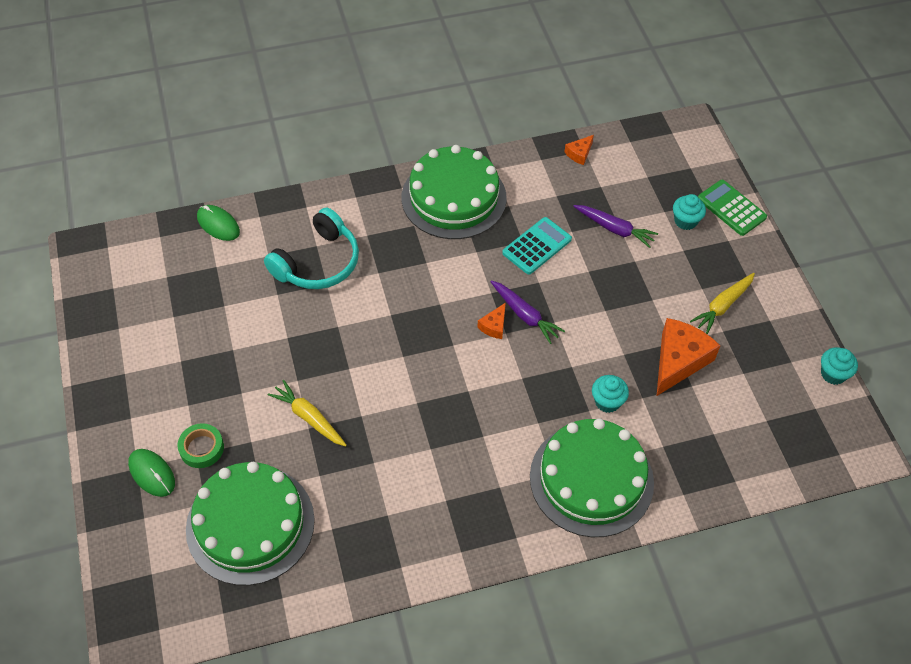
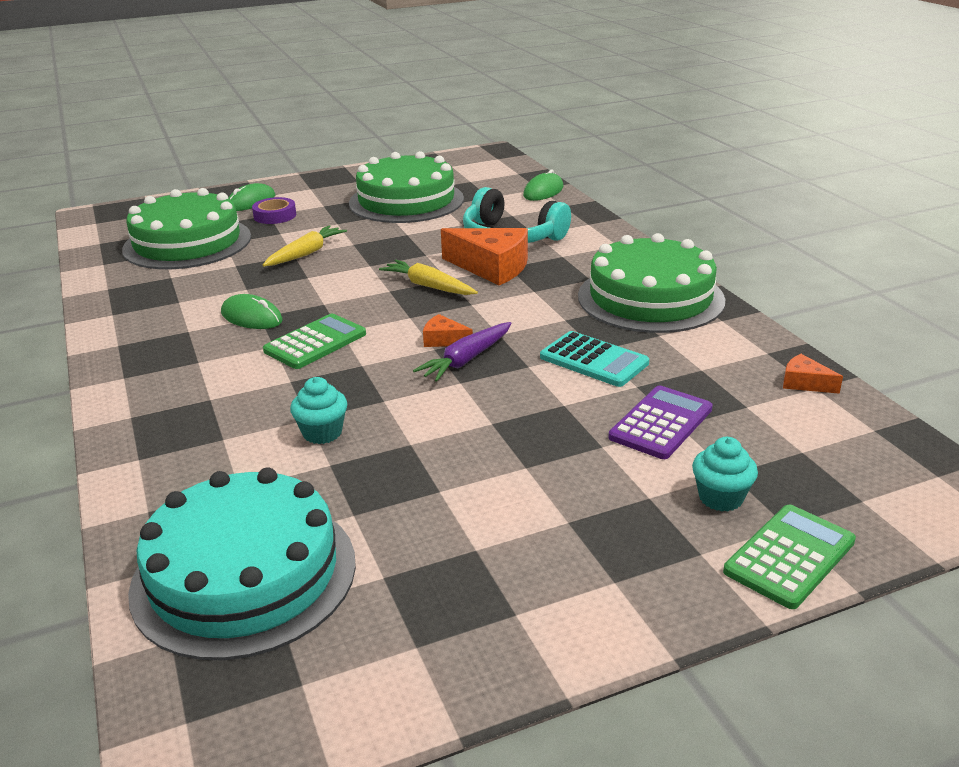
camera: 85 degrees right, 25 degrees down
(201, 448) = (275, 216): green tape -> purple tape
(430, 454) = (251, 317): none -> green mouse
(483, 407) = (315, 342): none -> green calculator
(591, 479) = (194, 426): green cake -> green cake (406, 201)
(614, 229) = (661, 423): purple carrot -> purple calculator
(679, 361) = (403, 499): orange cheese -> orange cheese (492, 267)
(722, 306) = (534, 548): yellow carrot -> yellow carrot (429, 286)
(741, 437) = (244, 574): none -> turquoise cake
(833, 374) = (389, 717): turquoise cupcake -> none

